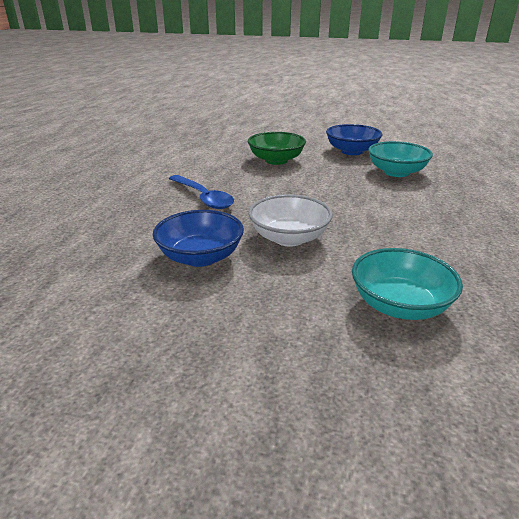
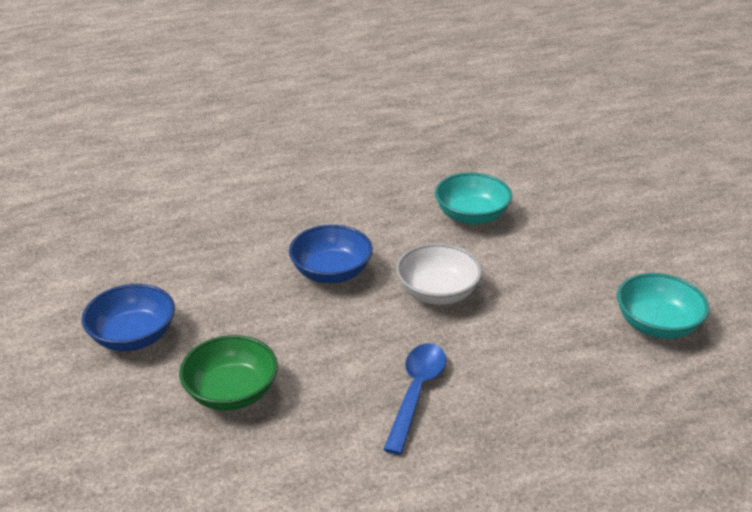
camera: 125 degrees left, 5 degrees up
(200, 257) = (525, 326): blue bowl -> blue bowl (331, 272)
(396, 172) = (196, 278): turquoise bowl -> turquoise bowl (657, 325)

